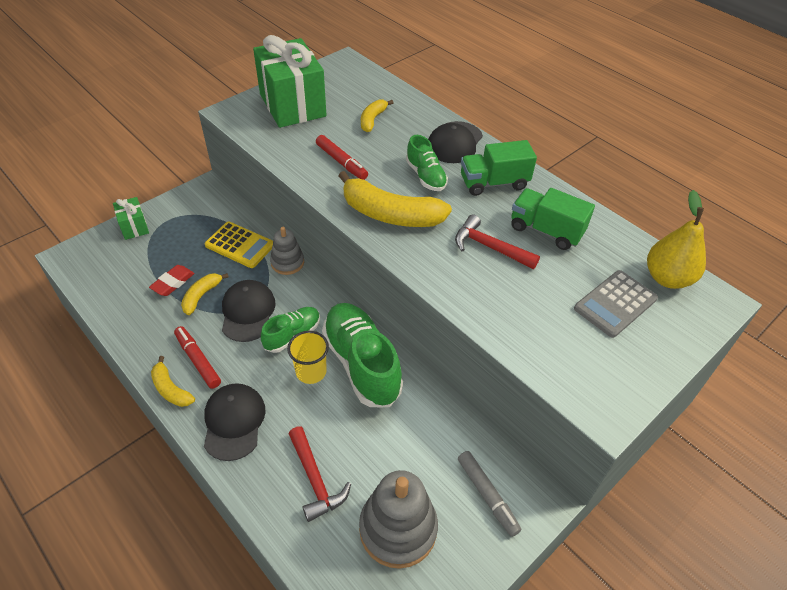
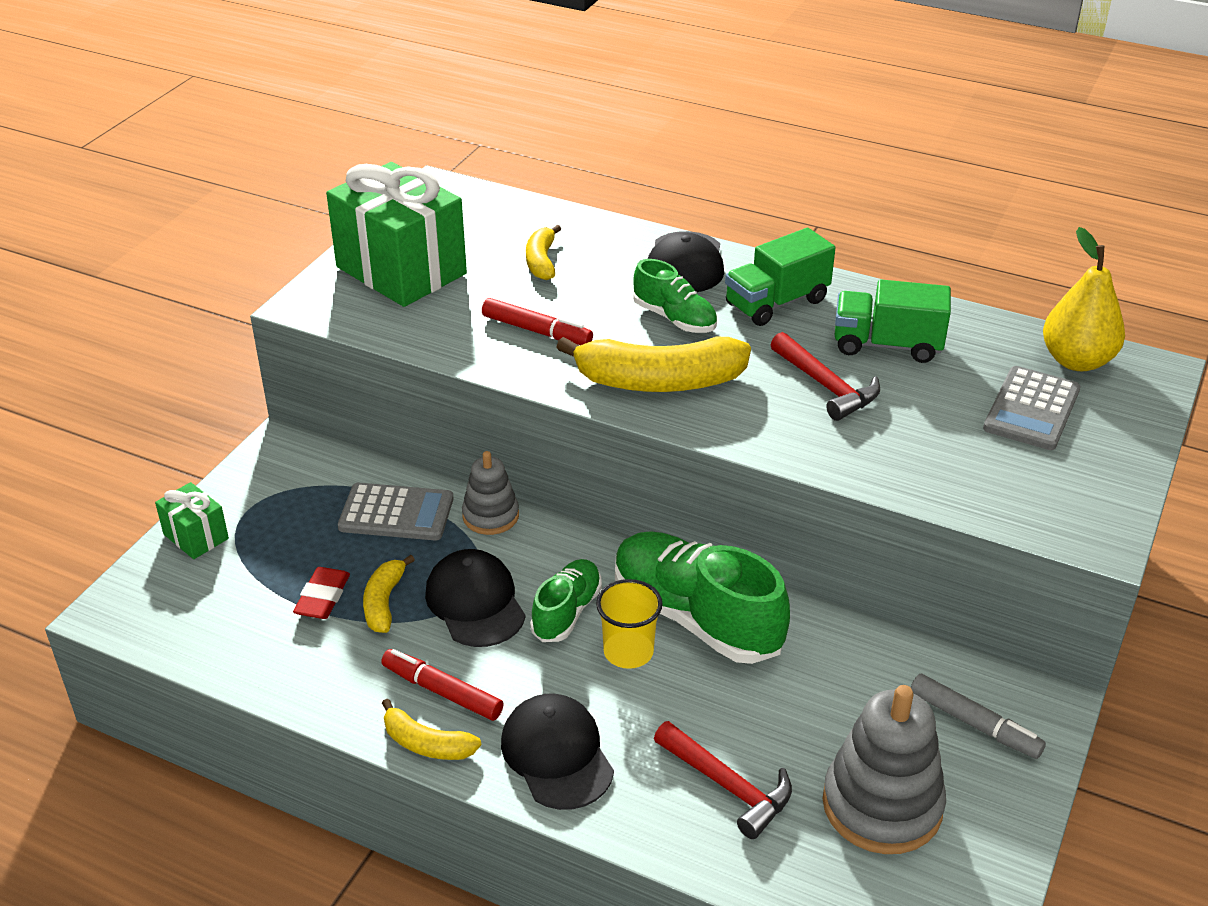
camera: 20 degrees left, 10 degrees down
(240, 245) = (396, 513): yellow calculator -> grey calculator
(490, 247) = (826, 386): red hammer -> red hammer turned 135 degrees counterclockwise

